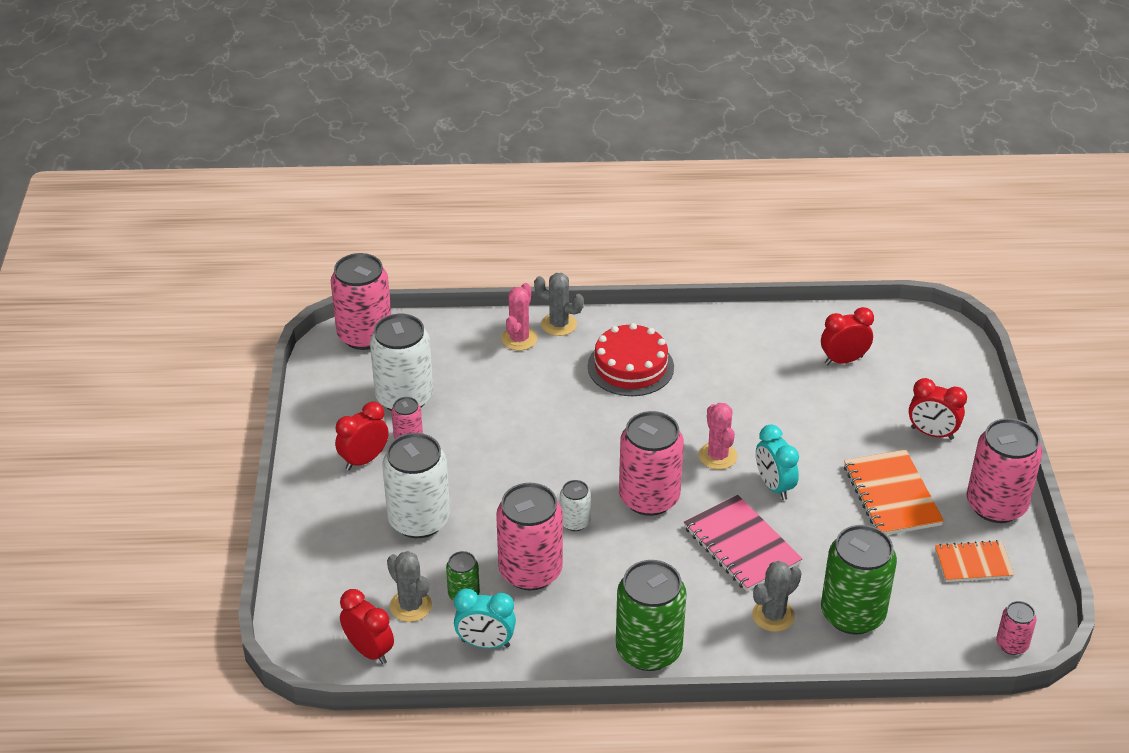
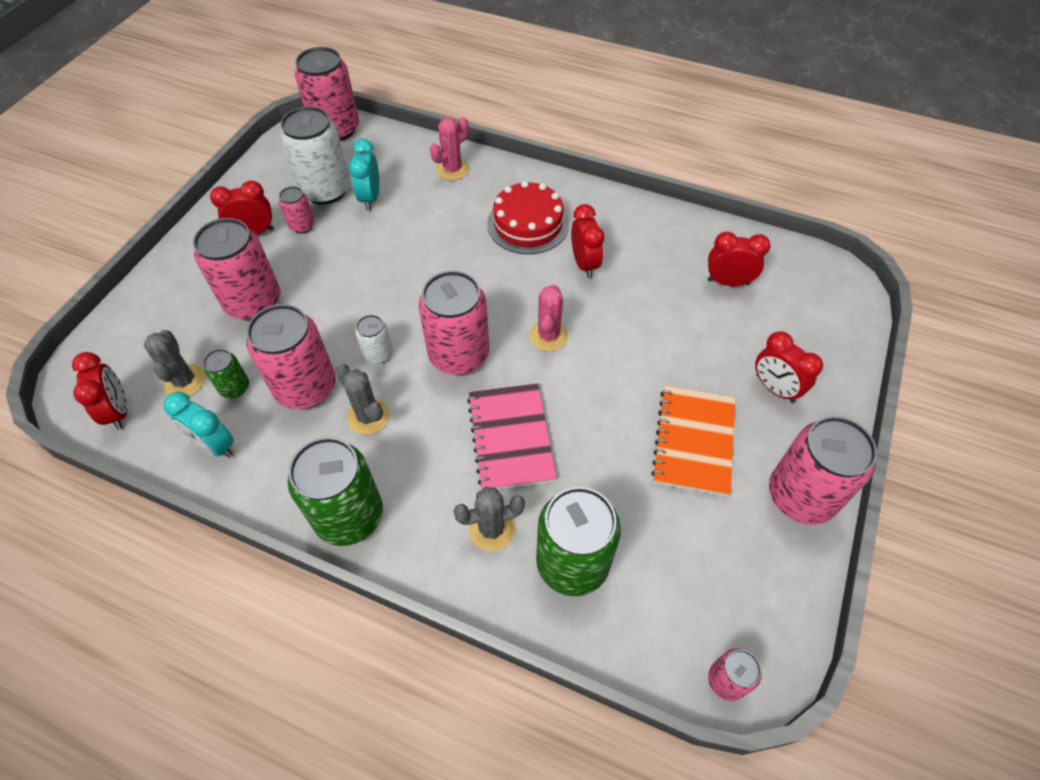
camera: 25 degrees right, 15 degrees up
(419, 520) = (253, 302): white can -> pink can
(559, 324) = (493, 167): grey cactus -> grey cactus (368, 417)
(708, 385) = (584, 264): none -> red clock
(774, 486) = (581, 387): turquoise clock -> turquoise clock (370, 198)
(973, 563) = (737, 556): orange notebook -> none

